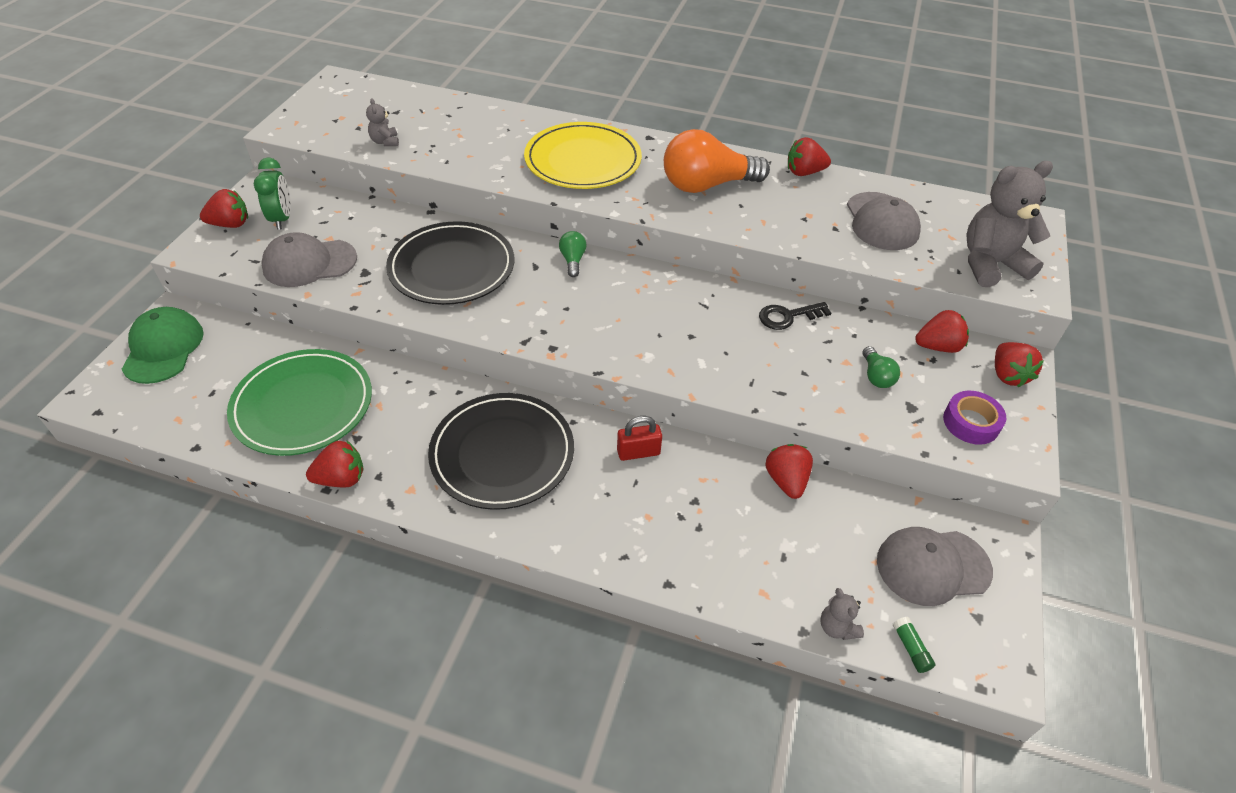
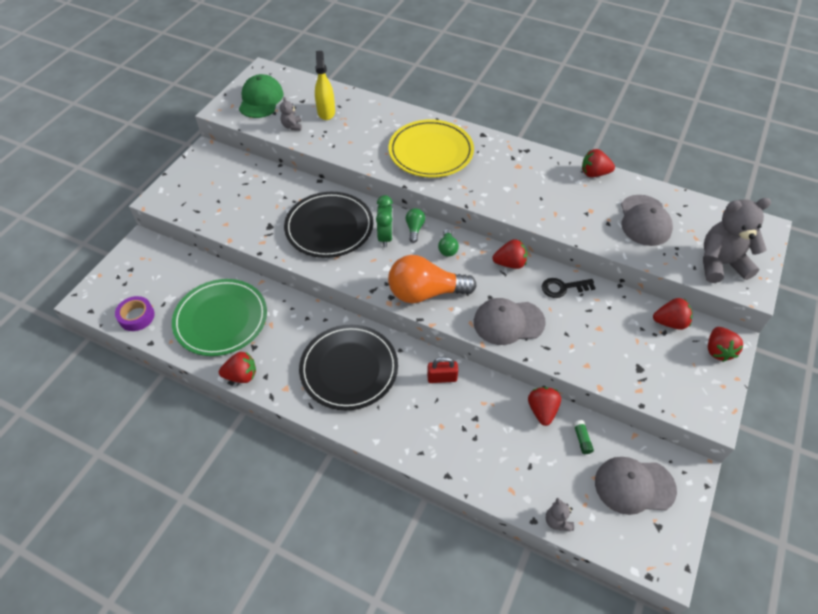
camera: 10 degrees right, 5 degrees up
(163, 348) = (134, 268): green cap -> green cap (261, 99)
(230, 224) = (182, 180): red strawberry -> red strawberry (510, 263)
(282, 219) = (217, 179): green clock -> green clock (385, 237)
(309, 263) = (233, 216): grey cap -> grey cap (508, 322)
(431, 123) = (326, 112): none -> yellow spray bottle
(706, 185) = (518, 179): orange light bulb -> orange light bulb (425, 293)
(876, 376) = (618, 342): green light bulb -> green light bulb (447, 248)
(911, 648) = (606, 542): green glue stick -> green glue stick (582, 439)
(971, 422) = (681, 385): purple tape -> purple tape (136, 316)

